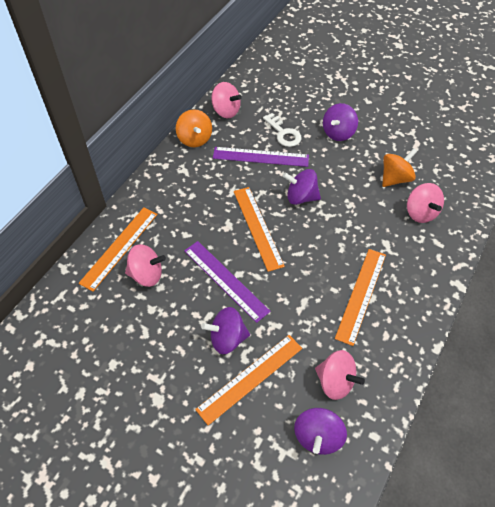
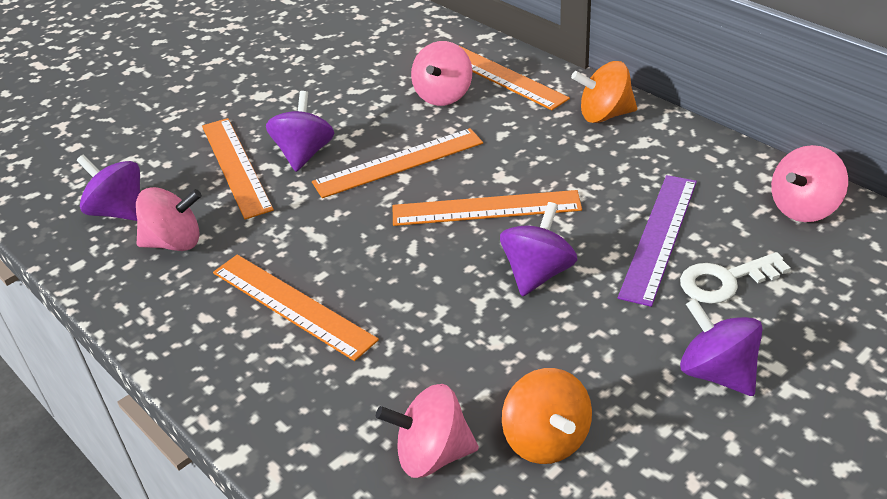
camera: 110 degrees right, 15 degrees down
(195, 139) = (722, 161): orange spinning top -> orange spinning top (604, 115)
(225, 280) = (398, 162): purple ruler -> orange ruler
(335, 382) = (175, 242): pink spinning top -> pink spinning top turned 150 degrees counterclockwise

